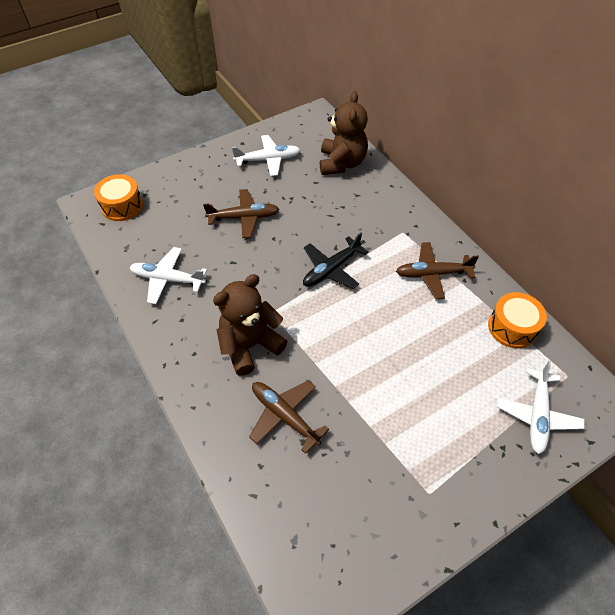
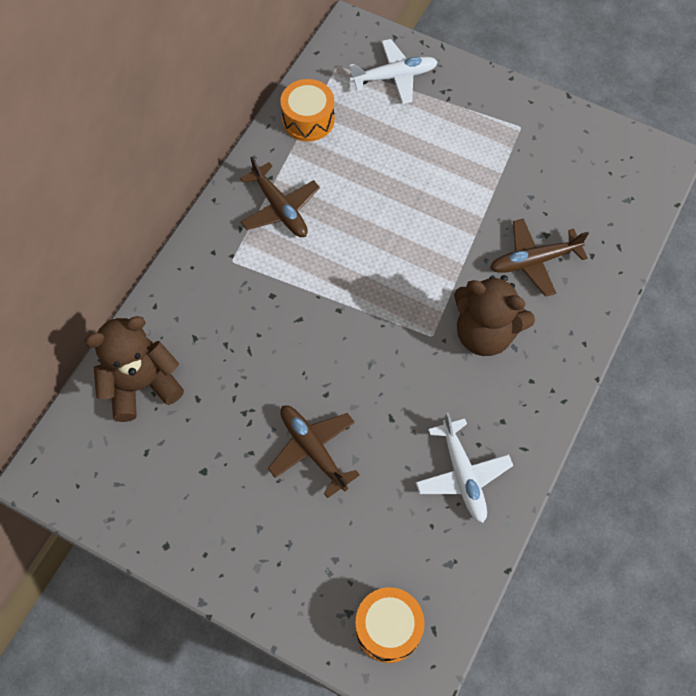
camera: 120 degrees left, 10 degrees up
(268, 160) = (185, 486): white plane -> none
(285, 416) = (534, 261): brown plane -> brown plane turned 60 degrees clockwise
(331, 269) = (334, 307): black plane -> none

